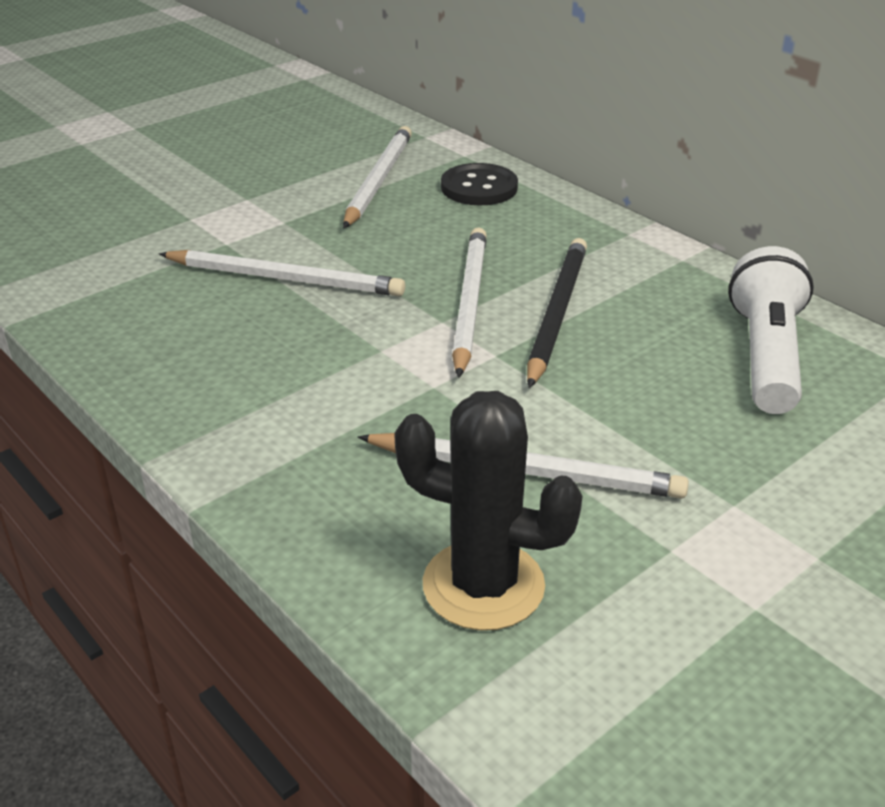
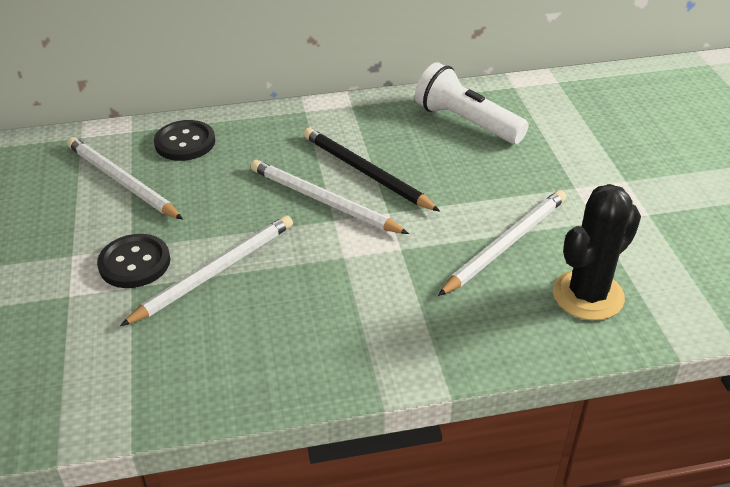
camera: 60 degrees left, 5 degrees up
(261, 232) = (134, 263): none -> black button

